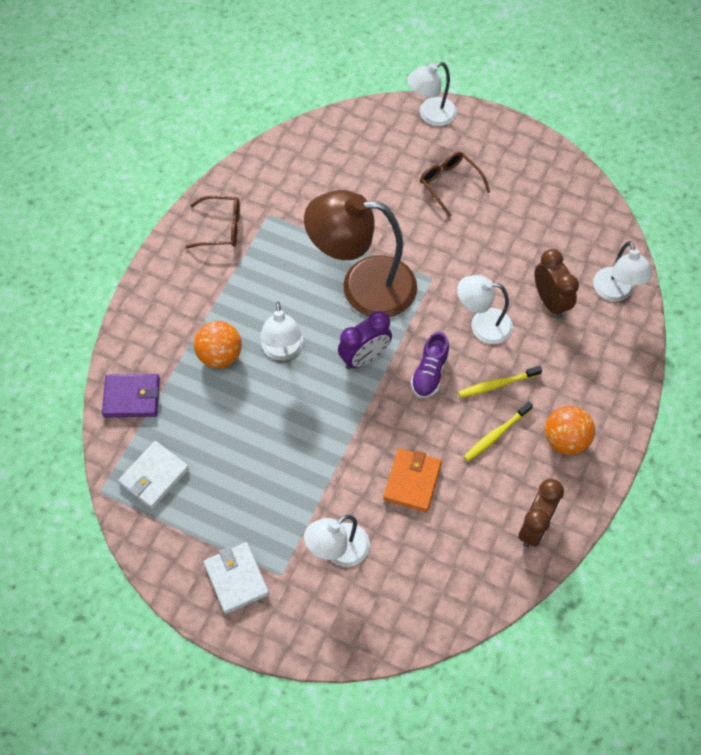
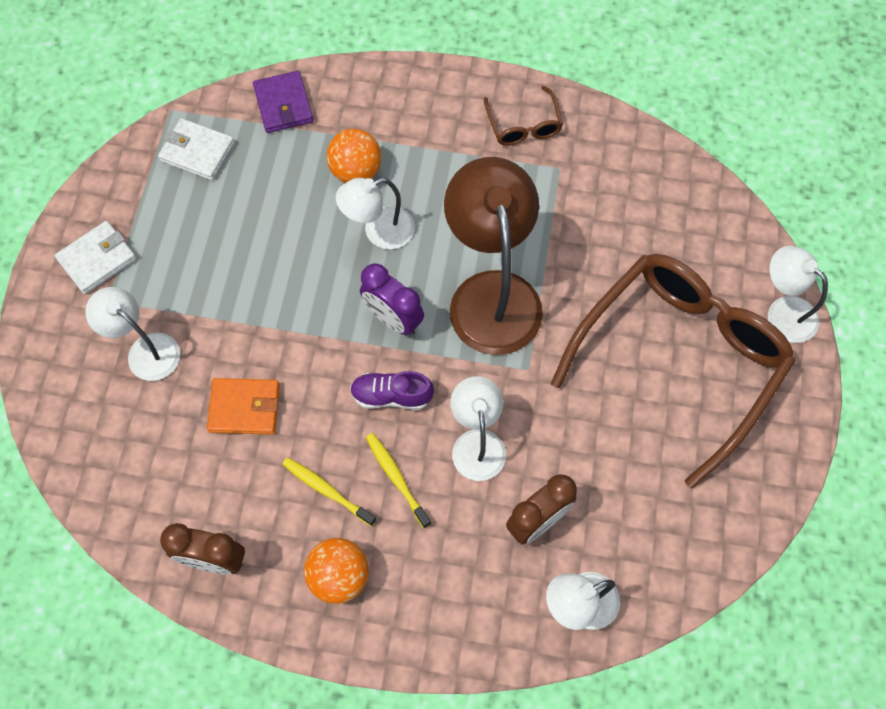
camera: 75 degrees right, 5 degrees up
(449, 184) = (680, 359): brown glasses -> brown glasses, size x2.40

